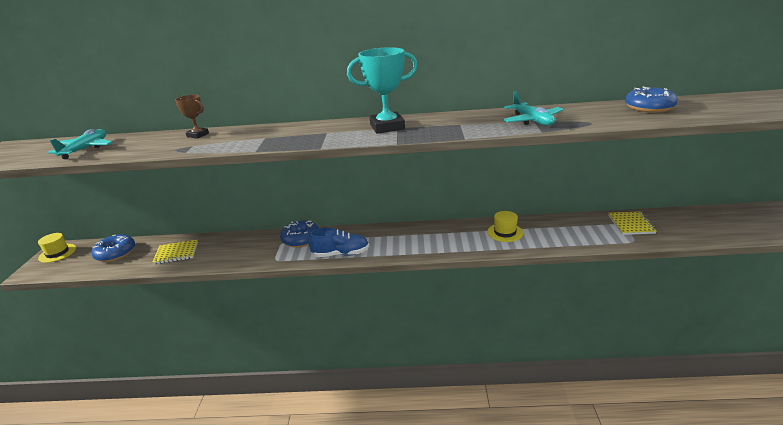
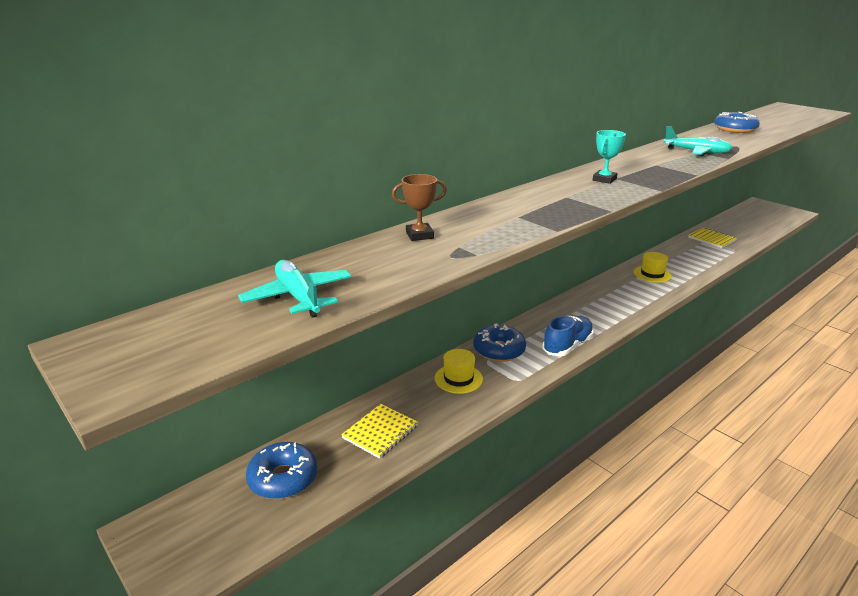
camera: 45 degrees left, 0 degrees up
(57, 253) = (164, 533): yellow hat -> yellow hat (458, 379)
(387, 127) = (604, 179): turquoise trophy -> turquoise trophy, size x0.55

